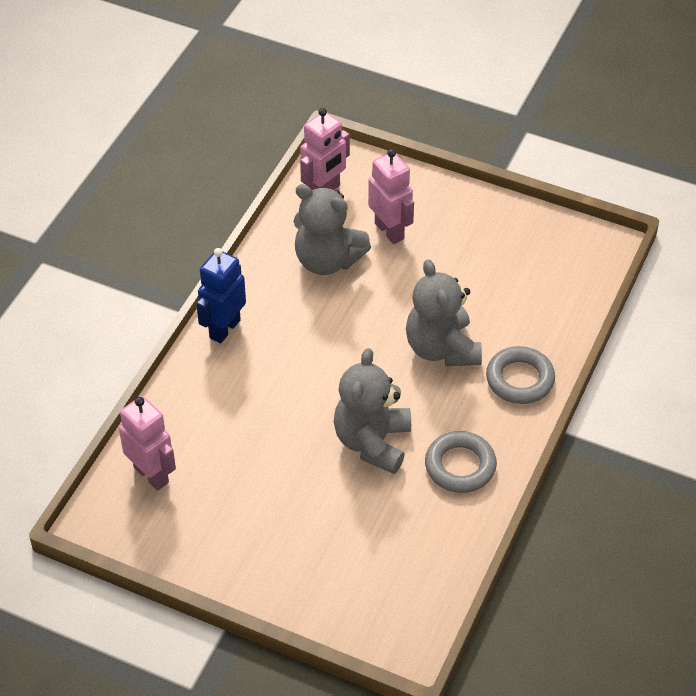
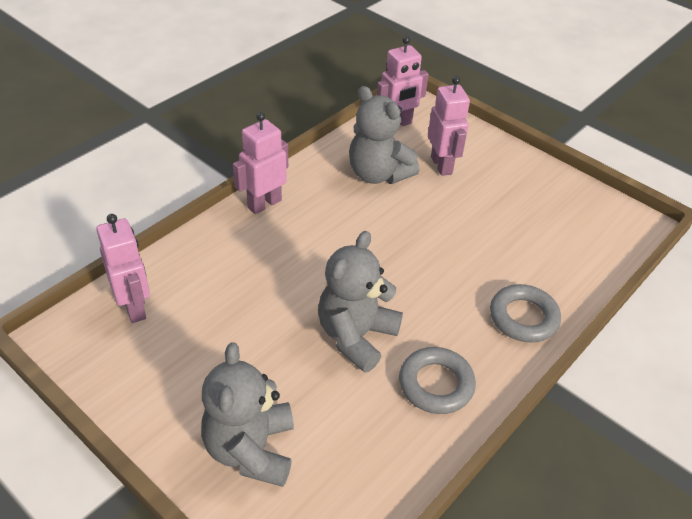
camera: 15 degrees right, 5 degrees down
(224, 329) = (264, 204): blue robot -> pink robot
(442, 348) = (455, 270): grey teddy bear -> grey teddy bear (251, 449)

